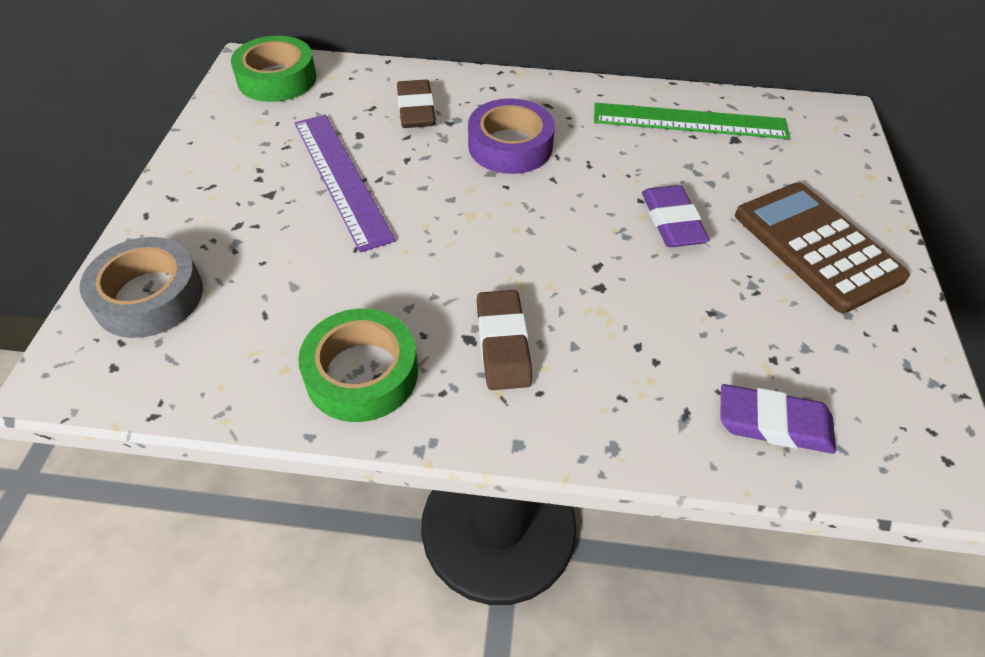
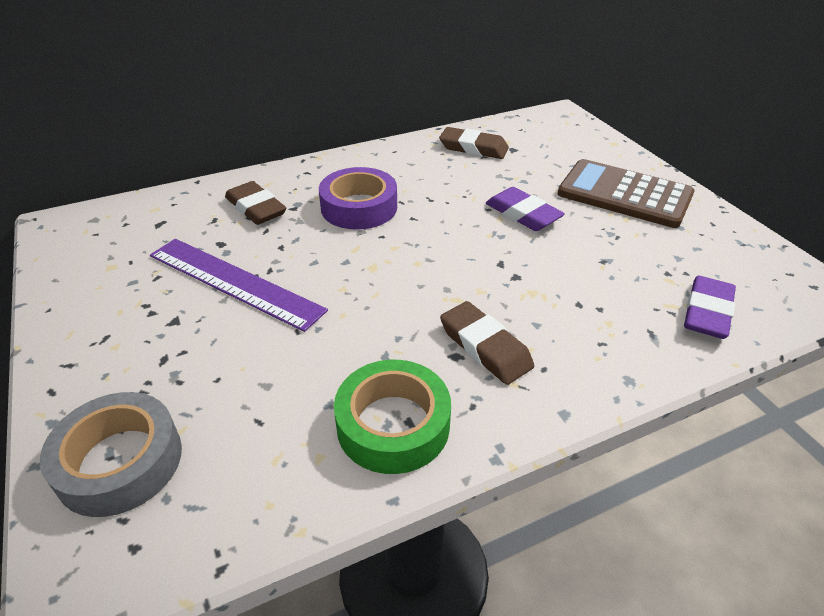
camera: 30 degrees left, 10 degrees down
(277, 79) = (99, 227): green tape -> none
(690, 121) = (473, 148): green ruler -> brown eraser
(773, 423) = (707, 312): purple eraser -> purple eraser turned 45 degrees counterclockwise

